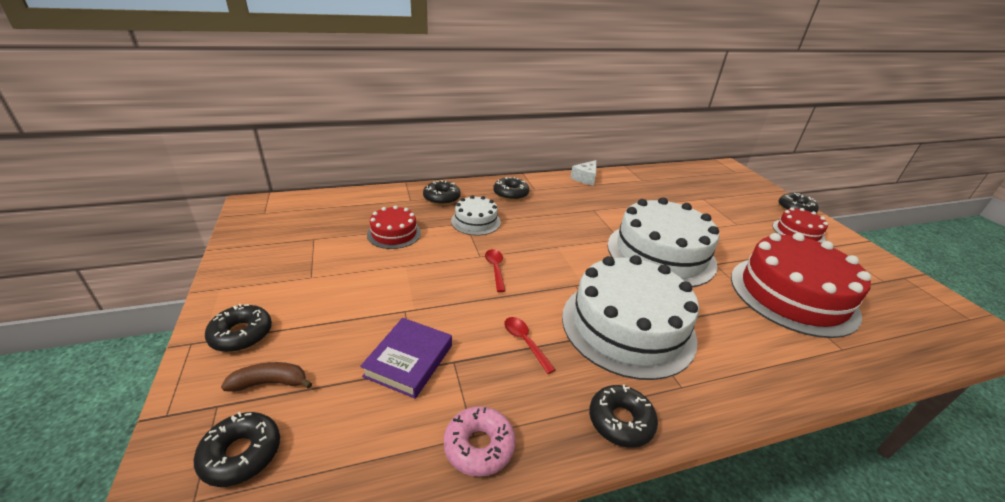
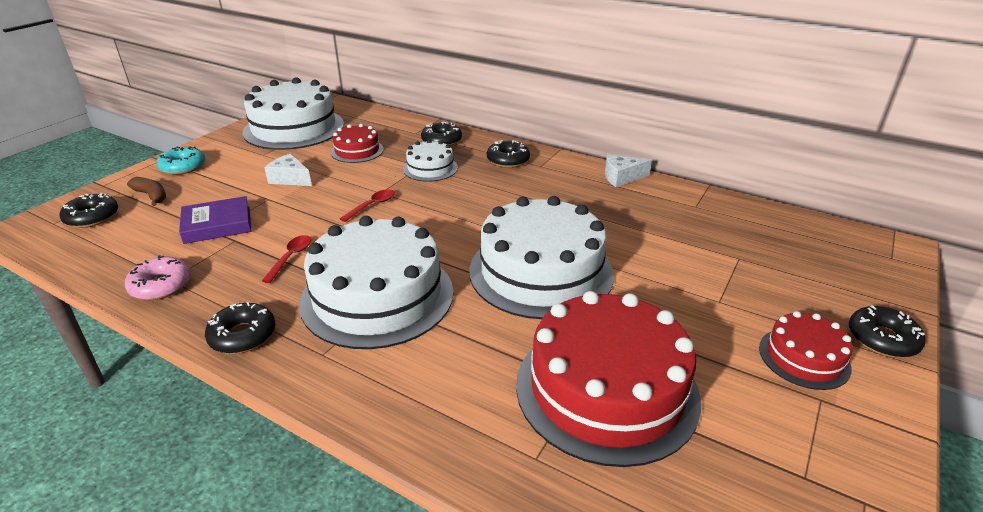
camera: 50 degrees right, 0 degrees up
(241, 334) = (183, 167): black donut -> turquoise donut
(290, 240) = (294, 128): none -> white cake
(387, 284) = (290, 179): none -> white cheese

